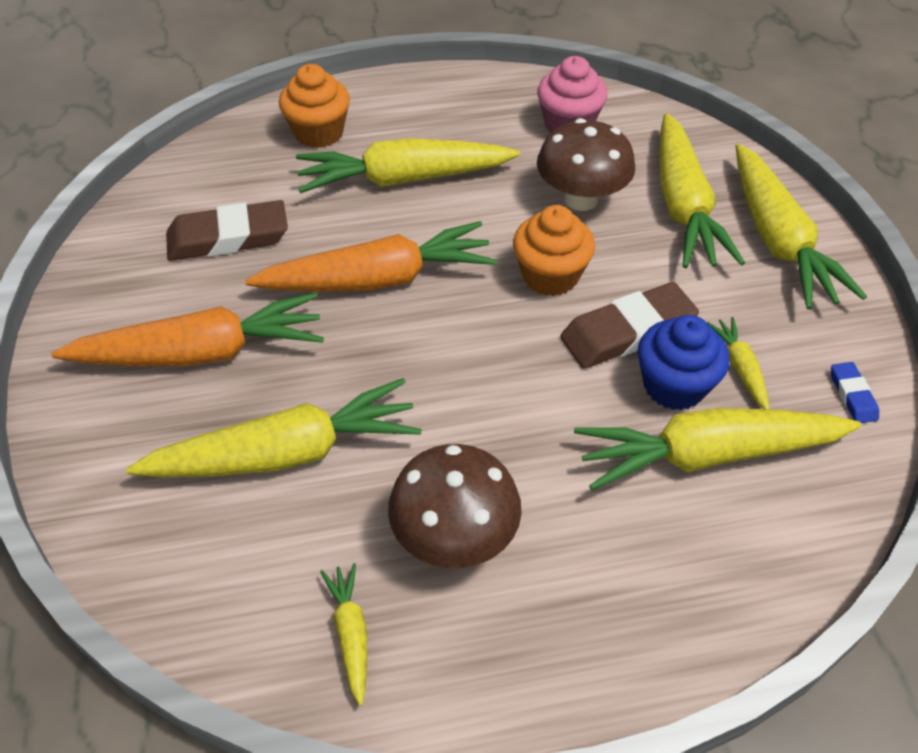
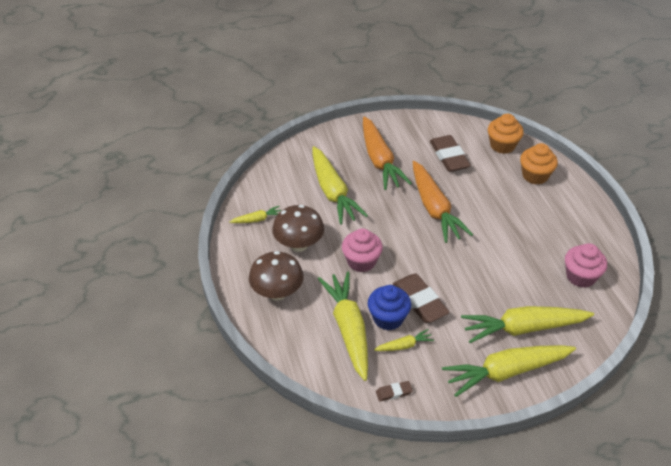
camera: 85 degrees right, 5 degrees down
(403, 179) = (508, 211): yellow carrot -> none
(518, 416) = (361, 261): none -> pink cupcake
(550, 276) = (452, 271): orange cupcake -> orange cupcake (502, 145)
(581, 199) = (515, 282): brown mushroom -> brown mushroom (277, 292)
(852, 395) = (394, 392): blue eraser -> brown eraser

